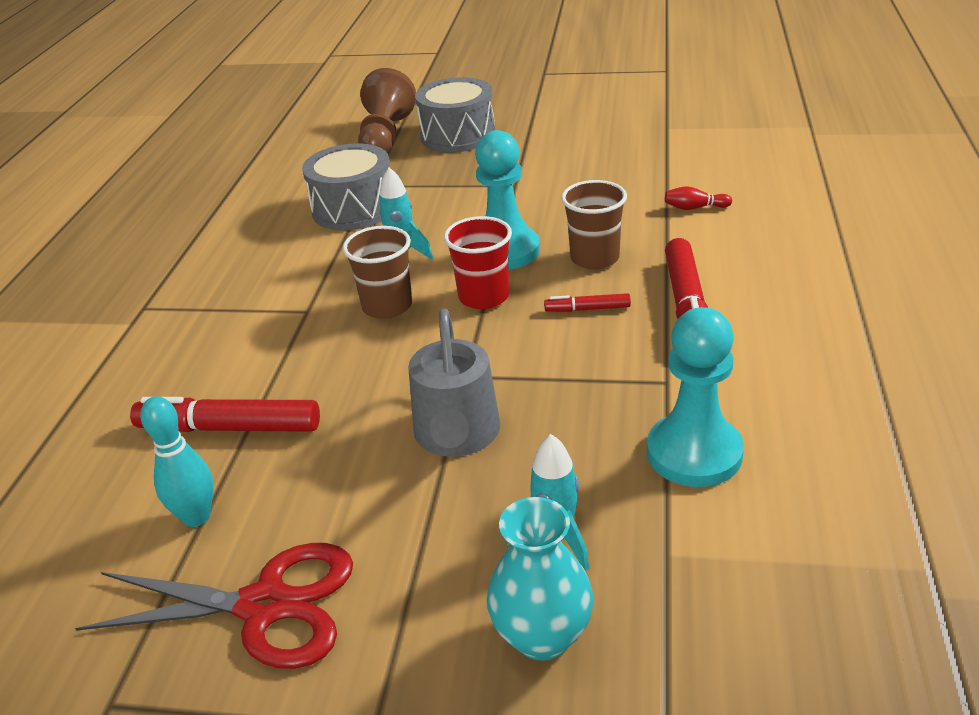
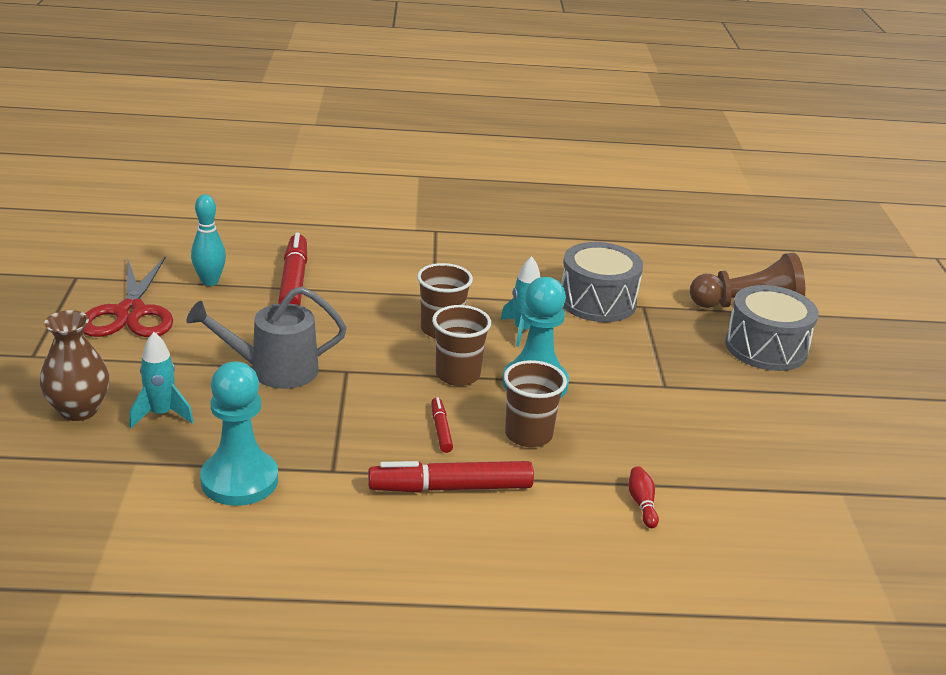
camera: 75 degrees right, 5 degrees down
(484, 297) = (457, 375): red cup -> brown cup
(542, 636) = (79, 410): turquoise vase -> brown vase

